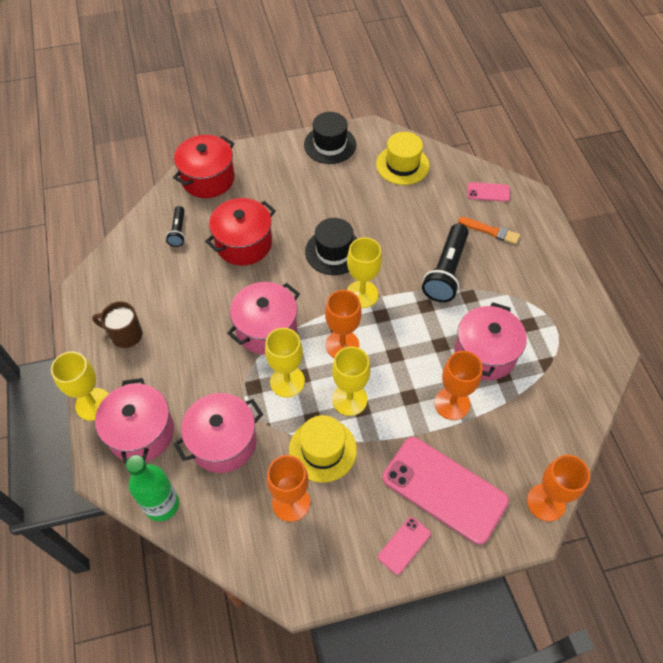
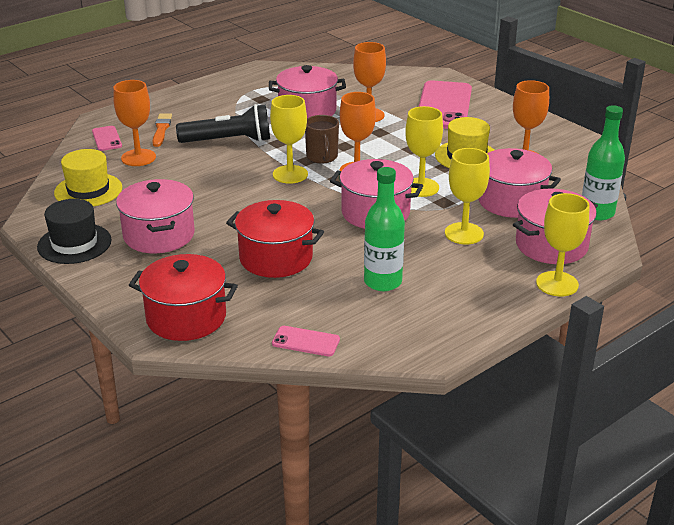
camera: 115 degrees left, 25 degrees down
(125, 335) = (463, 295): brown mug -> brown mug (322, 157)
(173, 293) = (382, 282): none -> green bottle
(178, 231) = (291, 310): black flashlight -> none
(314, 189) = (159, 235): none -> pink pot
(334, 251) = (246, 201): black hat -> none
(349, 399) = (408, 155): yellow goblet -> yellow goblet (464, 233)
(404, 545) = (502, 111): pink phone -> pink phone (305, 341)
(546, 502) = (414, 73): orange goblet -> orange goblet (138, 158)

